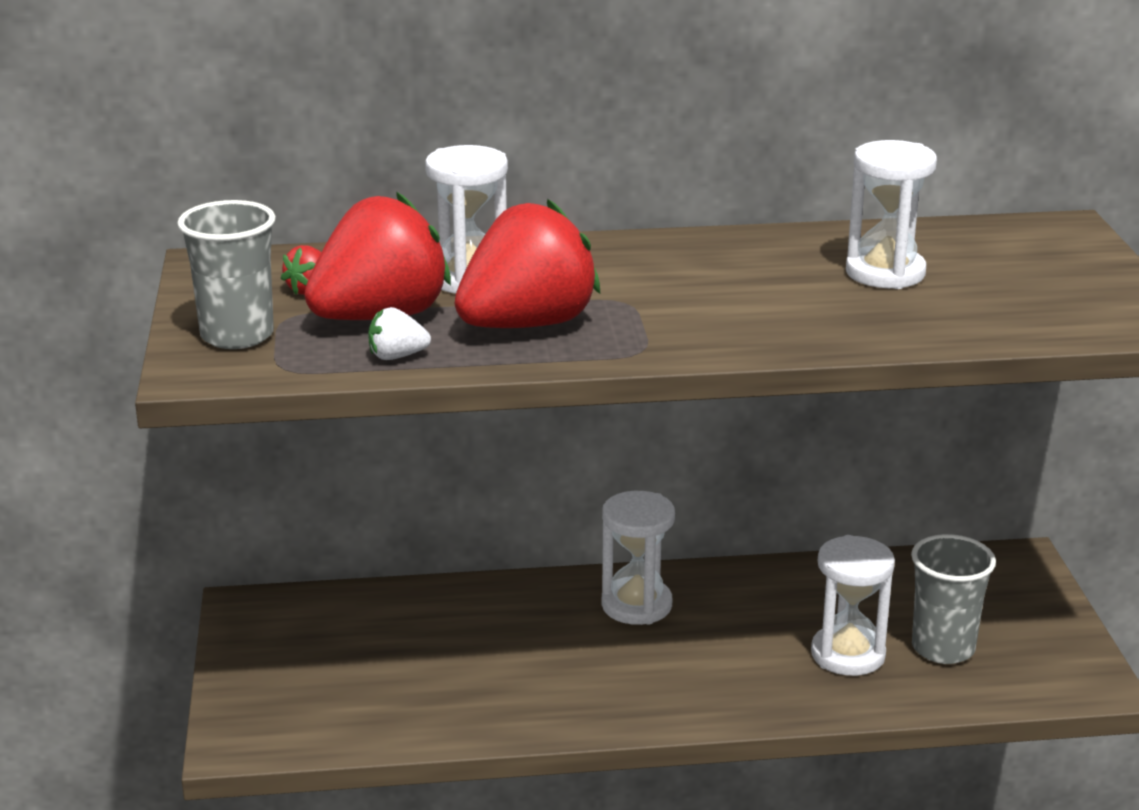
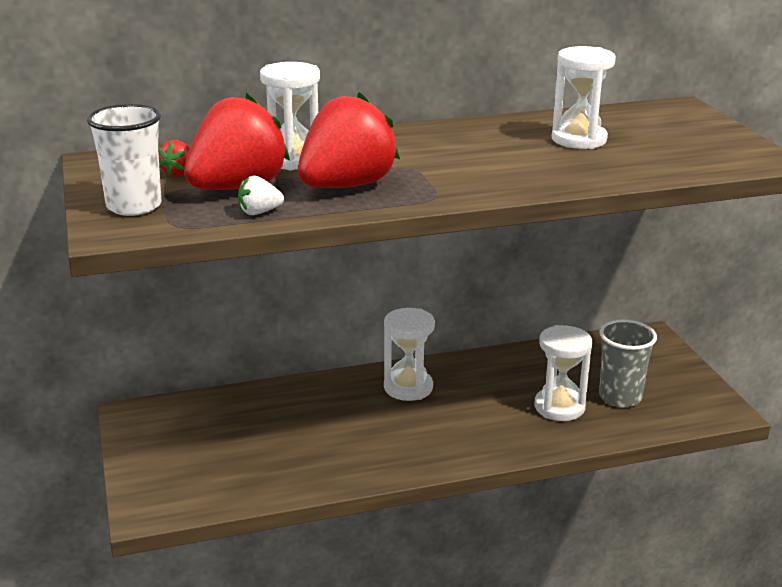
camera: 10 degrees left, 0 degrees up
(237, 335) = (134, 206): grey cup -> white cup

